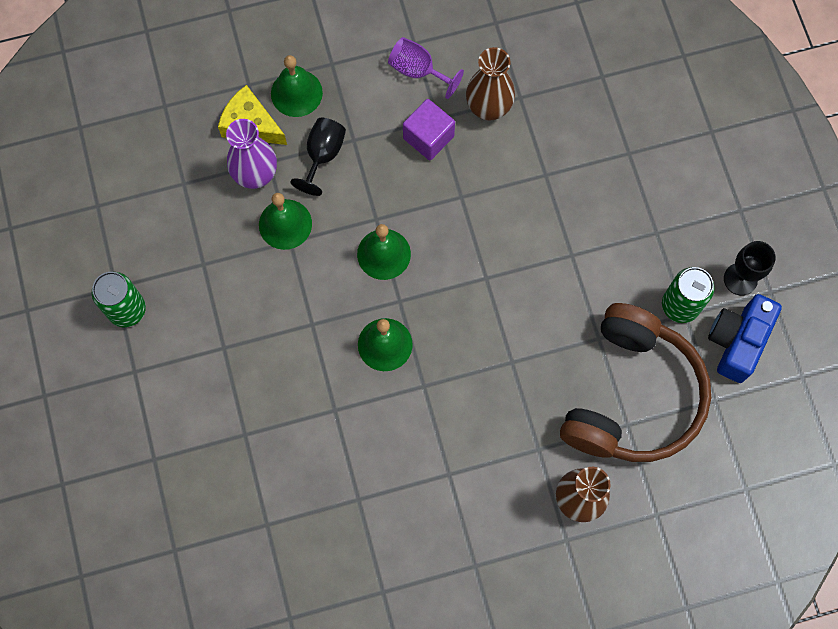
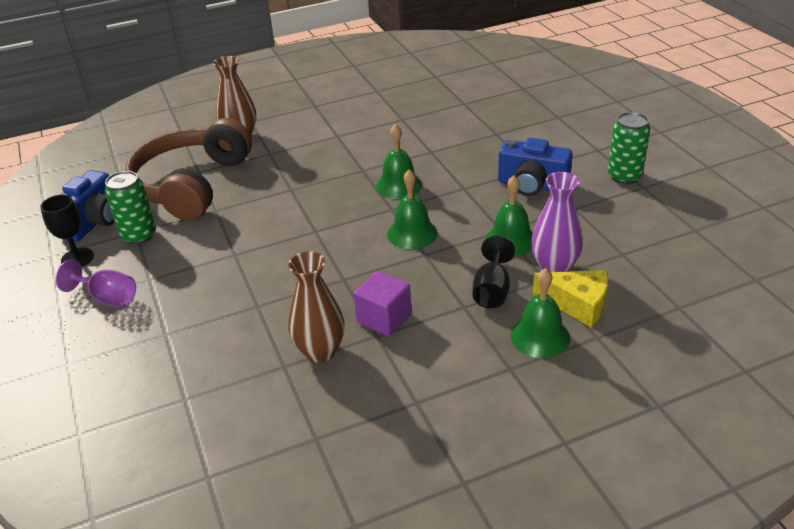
camera: 175 degrees right, 35 degrees down
(234, 314) = (532, 185): none -> blue camera
(418, 71) = (406, 375): purple goblet -> purple goblet (108, 298)

